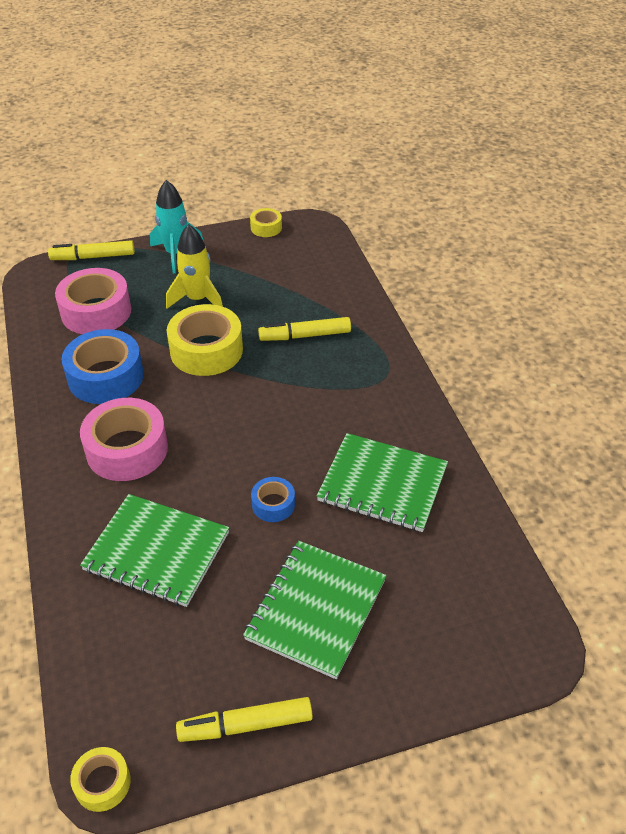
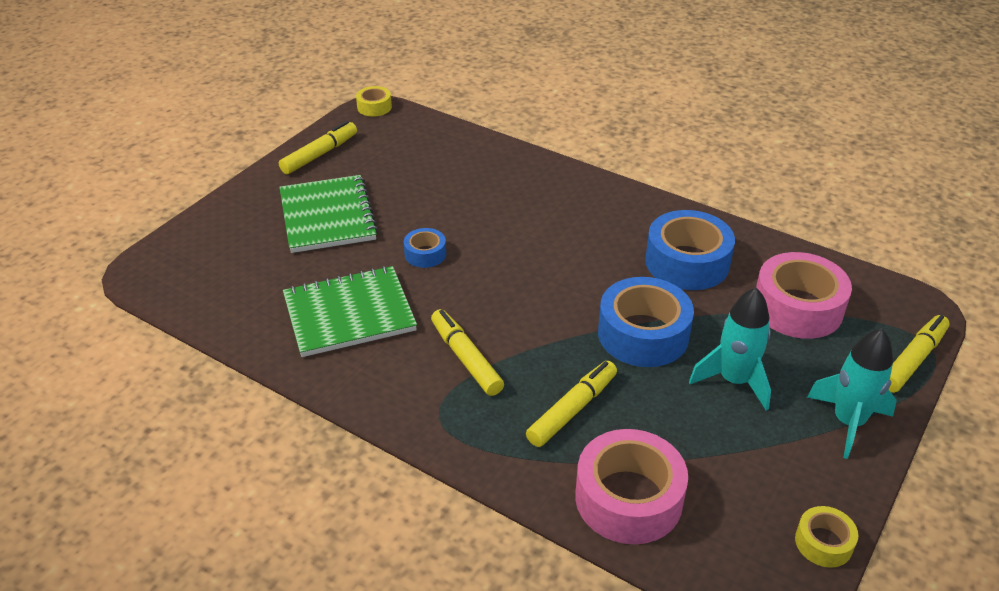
camera: 140 degrees right, 5 degrees down
(127, 449) = (584, 227): pink tape -> pink tape (628, 498)
(157, 552) = (473, 189): green notebook -> none
(197, 299) = (734, 381): yellow rocket -> turquoise rocket
(206, 350) = (643, 334): yellow tape -> blue tape
(333, 400) = (466, 358): none -> yellow marker

